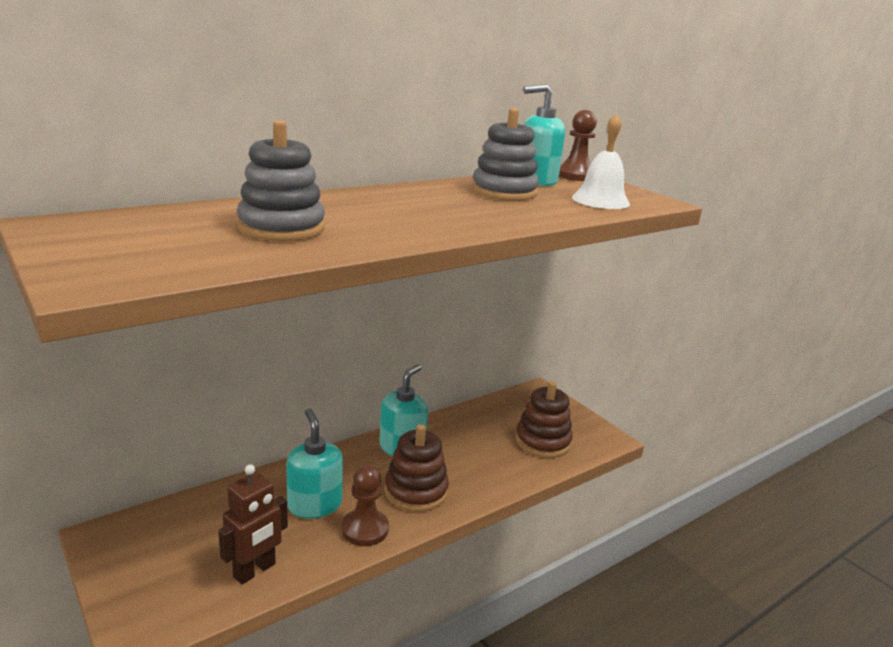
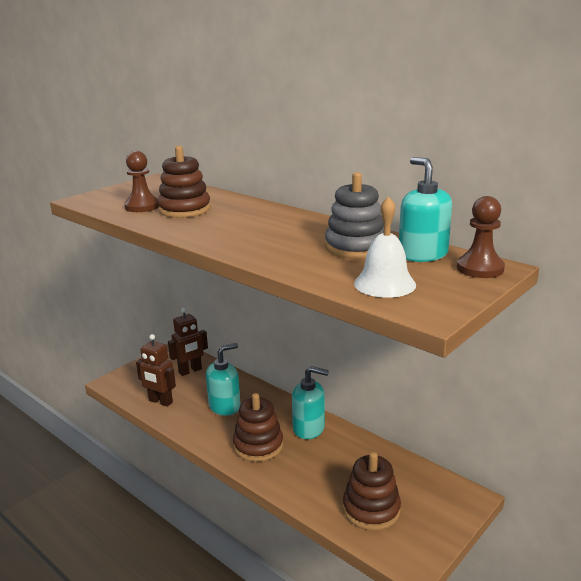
camera: 80 degrees right, 0 degrees up
(190, 526) = (190, 371): none -> brown robot
(281, 228) = (184, 209): grey stacking toy -> brown stacking toy
(365, 529) = (208, 432): brown pawn -> brown pawn (142, 206)

